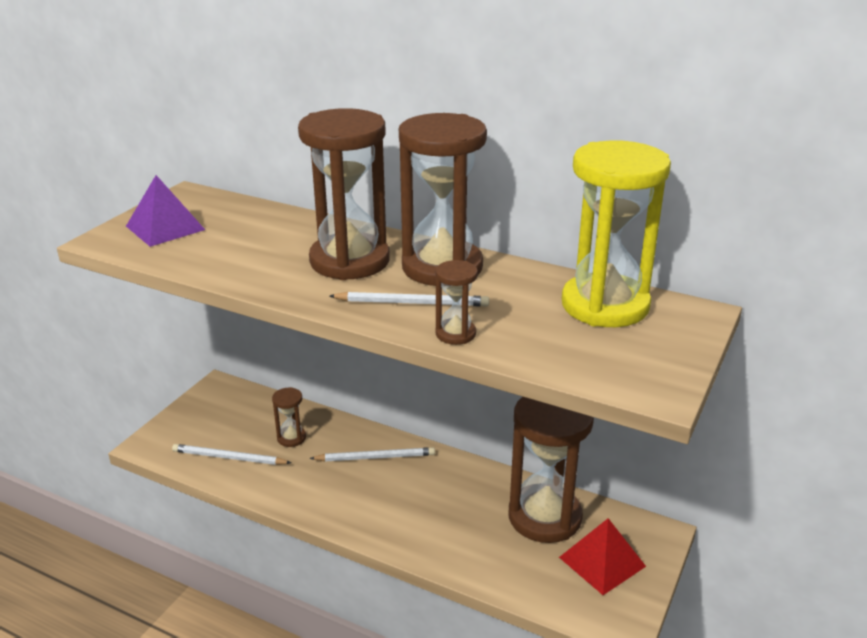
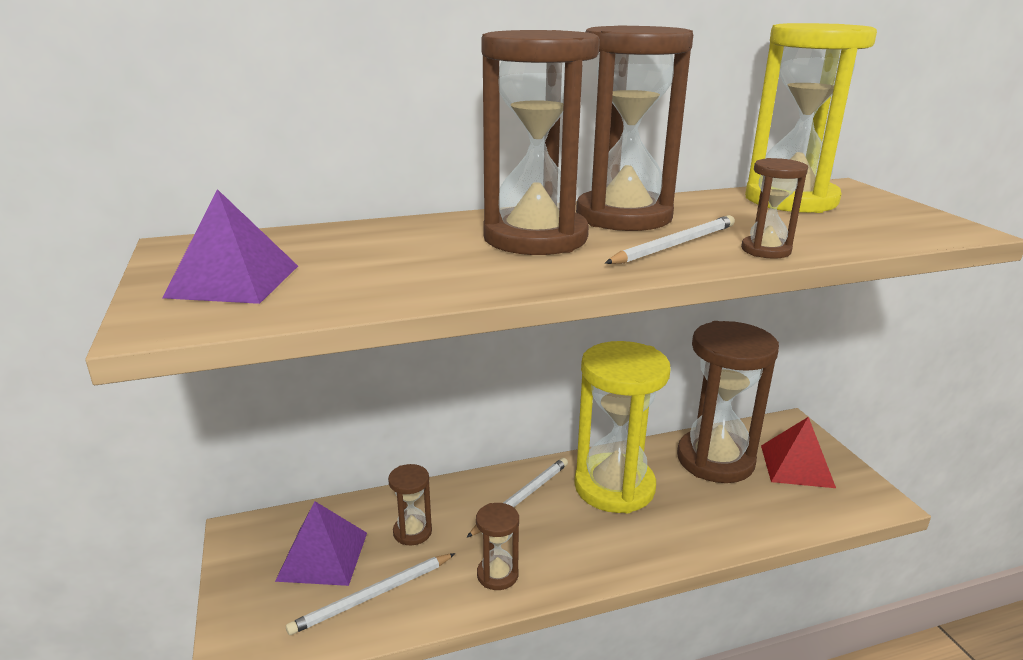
camera: 45 degrees left, 5 degrees down
(235, 422) = (322, 556): none -> purple pyramid
(298, 489) = (497, 574): none -> brown hourglass
(442, 487) = (614, 487): none -> yellow hourglass

